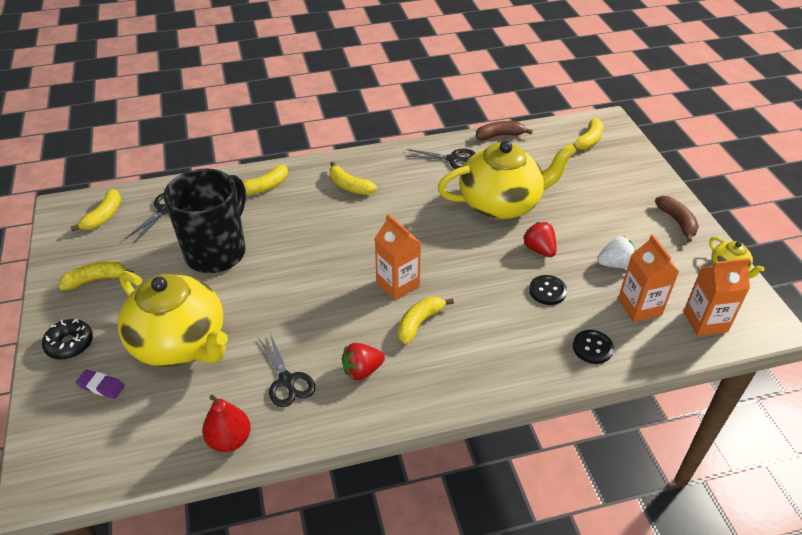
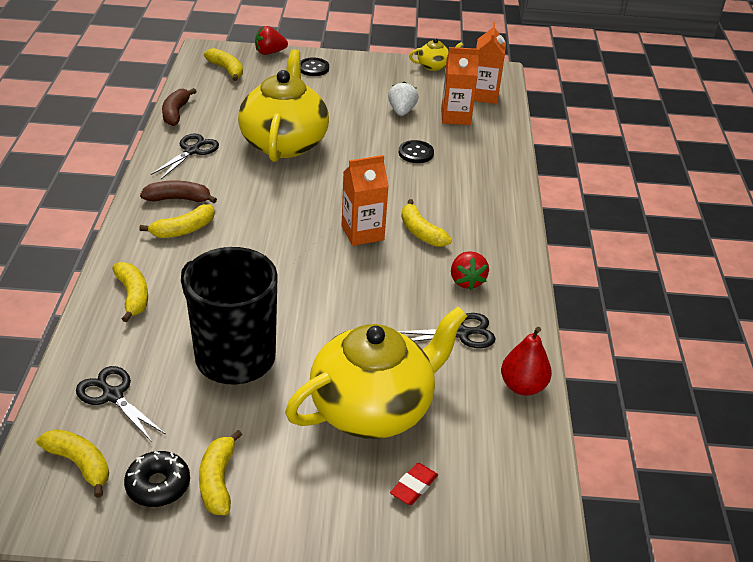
camera: 75 degrees left, 5 degrees down
(70, 344) = (329, 515): black donut -> black donut (158, 485)
(101, 386) = (414, 487): purple eraser -> red eraser
(539, 249) = (361, 141): red strawberry -> red strawberry (269, 52)
(592, 348) = (489, 152): black button -> black button (313, 68)
(677, 222) = (368, 67): brown banana -> brown banana (178, 199)

